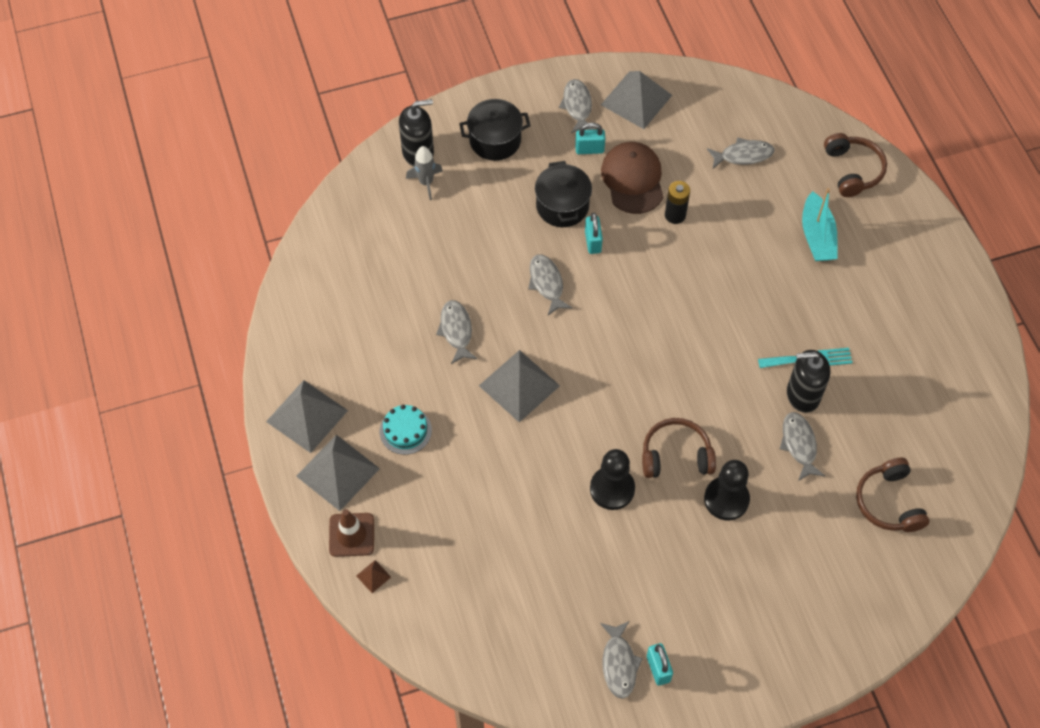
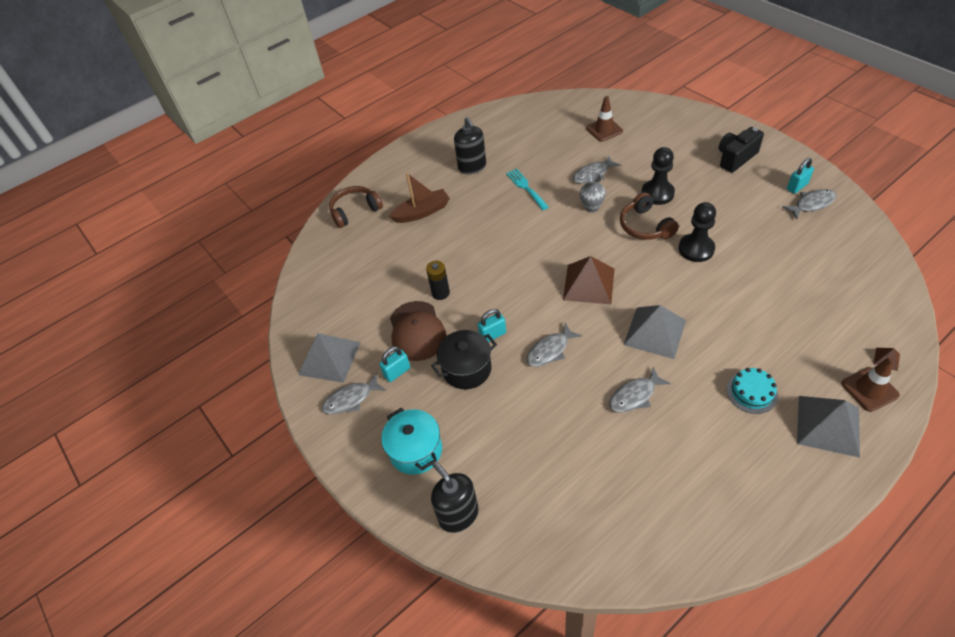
camera: 105 degrees left, 10 degrees down
(307, 416) = (799, 477): grey pyramid -> none
(426, 182) = (491, 490): grey rocket -> none
(495, 140) = (416, 450): black pot -> turquoise pot
(589, 149) = (397, 372): turquoise padlock -> turquoise padlock turned 75 degrees clockwise
(616, 356) = (588, 284): none -> brown pyramid
(633, 179) = (417, 331): brown cap -> brown cap turned 75 degrees counterclockwise
(738, 415) = (591, 207): none -> grey vase
(743, 155) = (364, 272): grey fish -> none
(749, 631) = (735, 158): none -> black camera
(803, 395) = (555, 183): black soap dispenser -> black soap dispenser (472, 167)
(817, 236) = (422, 212): turquoise boat -> brown boat
(888, 502) = (604, 130): brown headphones -> brown traffic cone

